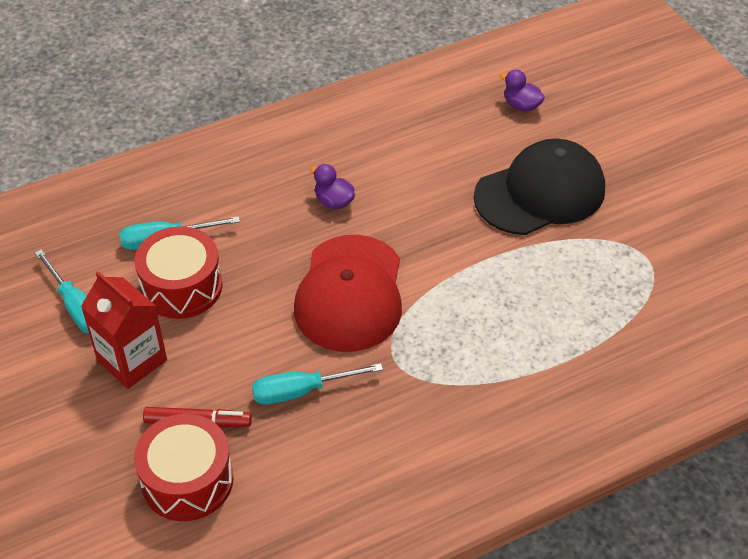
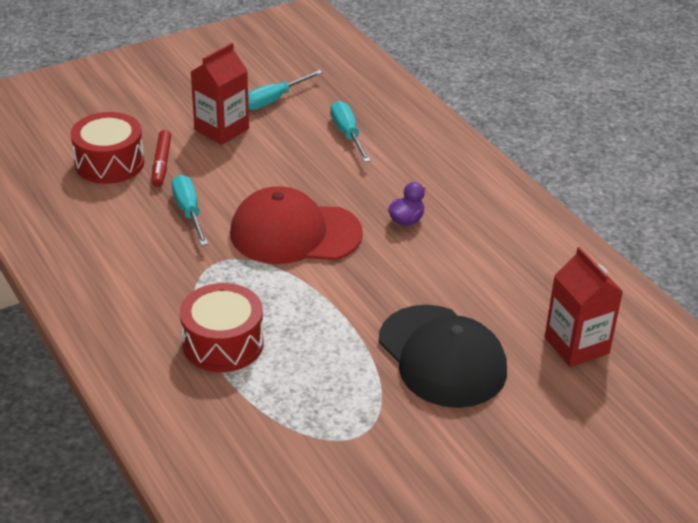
camera: 85 degrees right, 10 degrees down
(181, 286) = (297, 146): red drum -> red drum (223, 343)
(521, 106) = (576, 345): purple duck -> red carton

